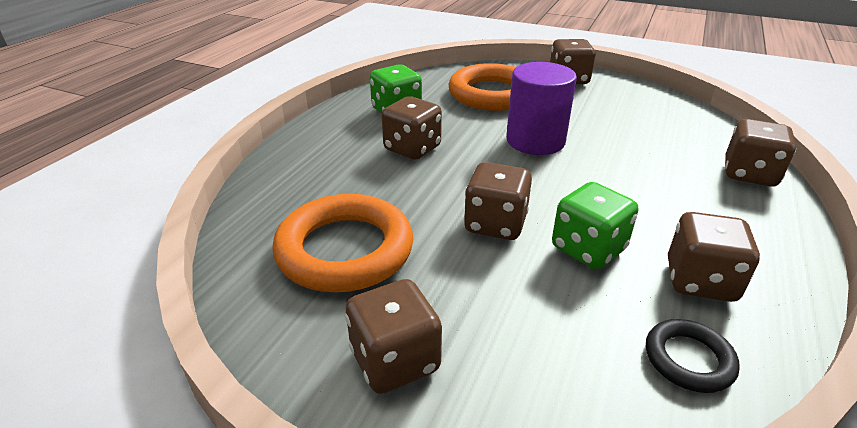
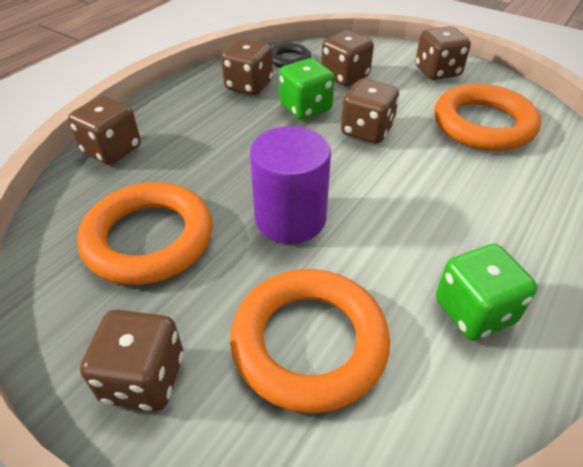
camera: 170 degrees left, 10 degrees up
(412, 148) = (441, 224): brown dice -> brown dice (345, 77)
(629, 122) = (149, 239): none -> orange ring

